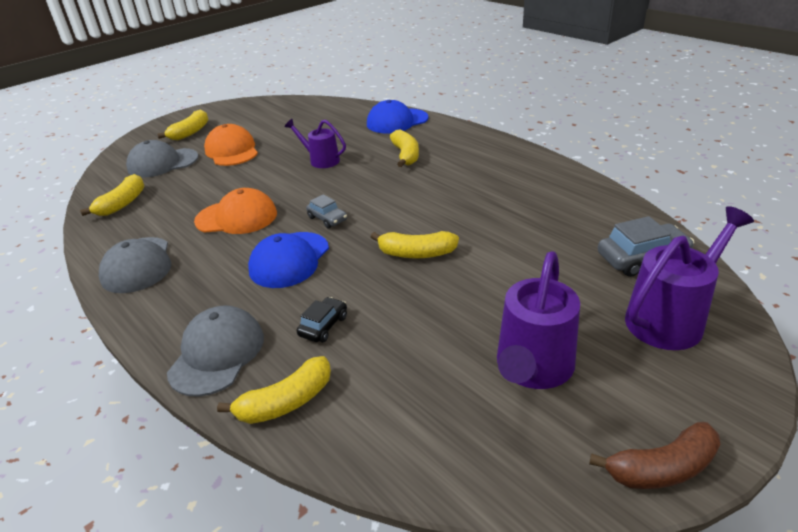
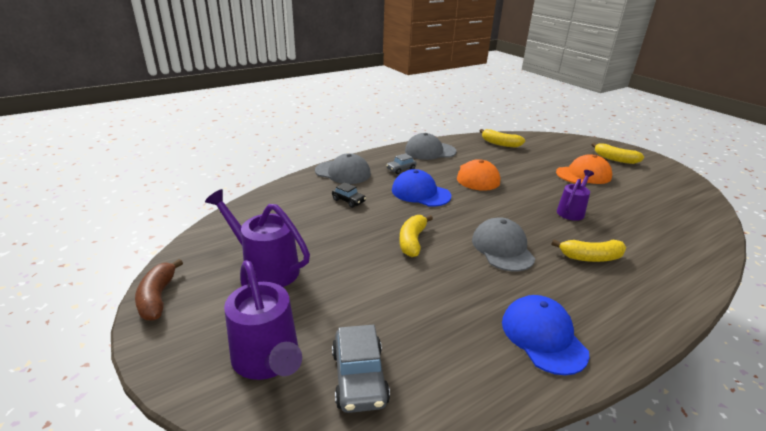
camera: 95 degrees right, 5 degrees down
(163, 163) = (558, 152): grey cap -> grey cap (502, 248)
(286, 402) = (297, 188): yellow banana -> none
(327, 219) = (470, 209): grey car -> grey car (401, 169)
(397, 121) = (682, 262): blue cap -> blue cap (543, 336)

